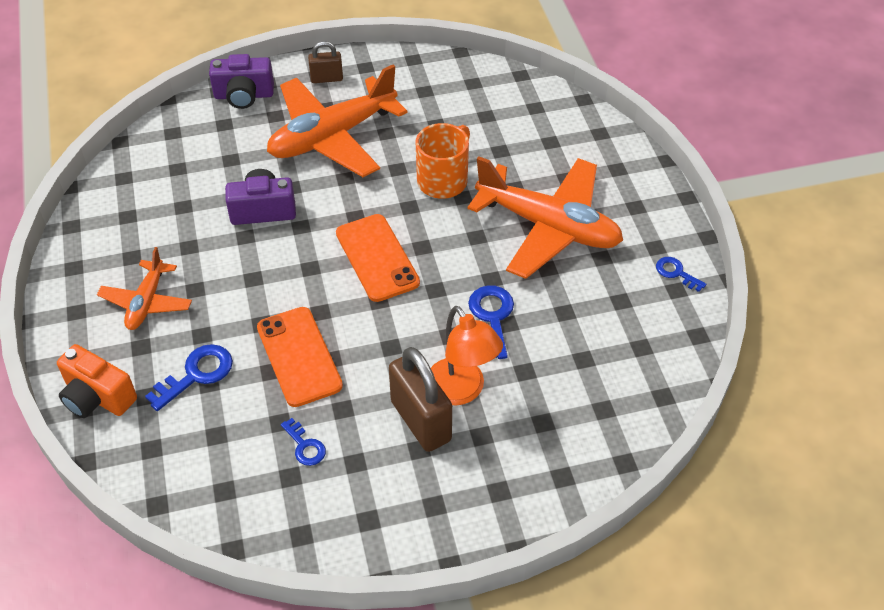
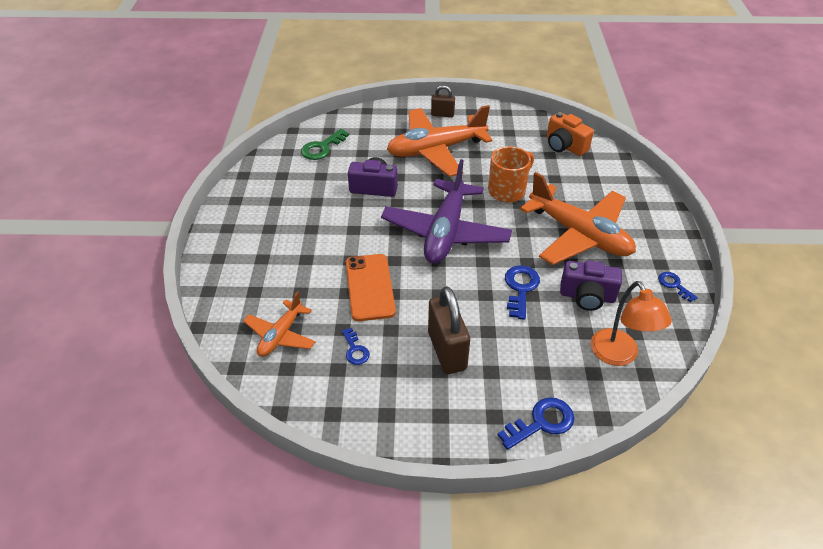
camera: 15 degrees right, 5 degrees down
(97, 397) = (221, 285): orange camera -> orange camera (564, 146)
(147, 302) = (276, 231): orange plane -> orange plane (281, 335)
(172, 162) = (322, 148): none -> green key
(196, 374) = (293, 284): blue key -> blue key (541, 422)
(244, 95) = (383, 116): purple camera -> purple camera (587, 296)
(377, 258) = (445, 232): orange phone -> purple plane
(461, 391) = (484, 336): orange lamp -> orange lamp (619, 355)

